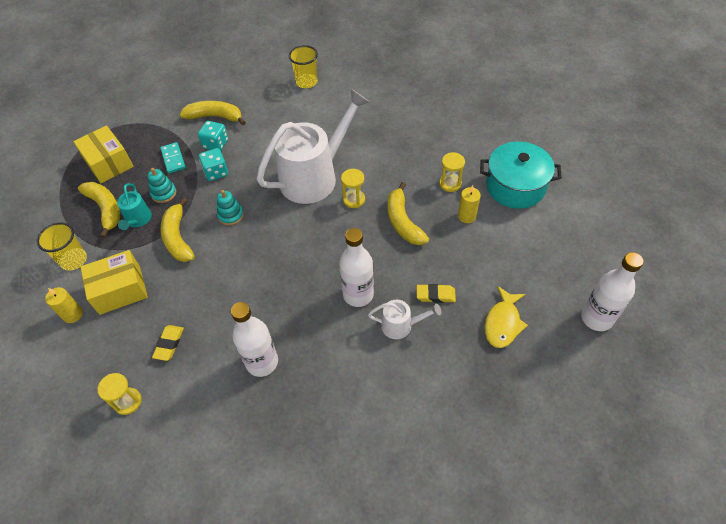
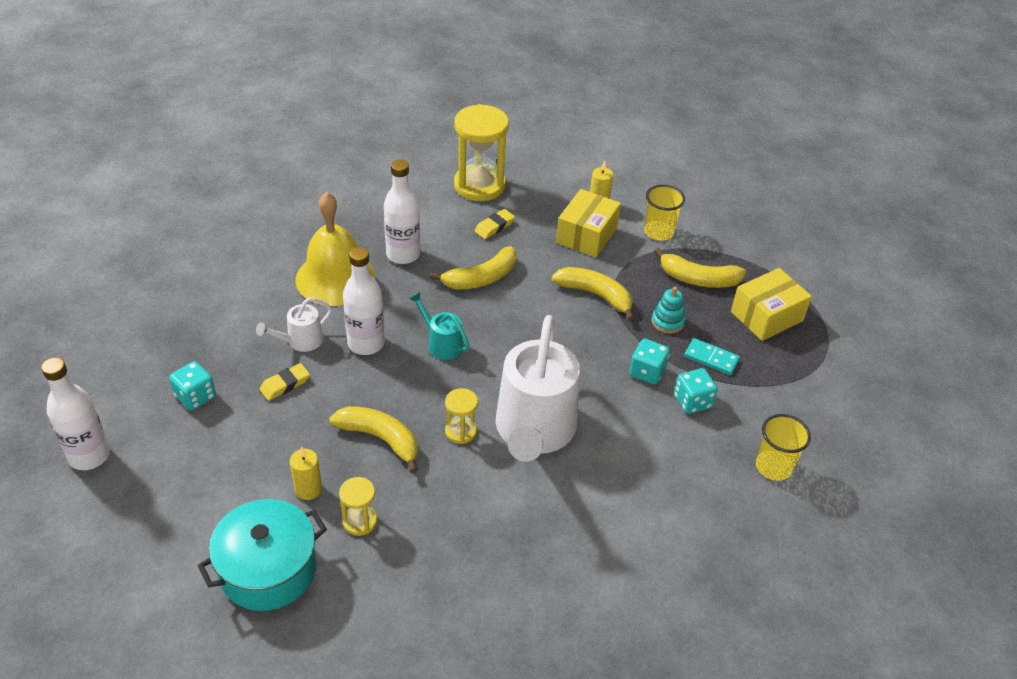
camera: 135 degrees right, 10 degrees down
(108, 163) = (766, 316): yellow box -> yellow box turned 45 degrees counterclockwise
(128, 402) = (479, 185): yellow hourglass -> yellow hourglass, size x2.04
(138, 220) = (655, 288): turquoise watering can -> turquoise watering can (442, 344)
(169, 344) = (494, 227): yellow eraser -> yellow eraser turned 75 degrees clockwise
(215, 117) = (742, 433): yellow banana -> yellow banana (481, 278)
(231, 215) = (573, 341): turquoise stacking toy -> none
(306, 82) = (702, 562): yellow cup -> yellow cup (773, 467)
(332, 372) = (335, 278): none -> yellow bell
(503, 323) = (195, 396): yellow fish -> turquoise dice

